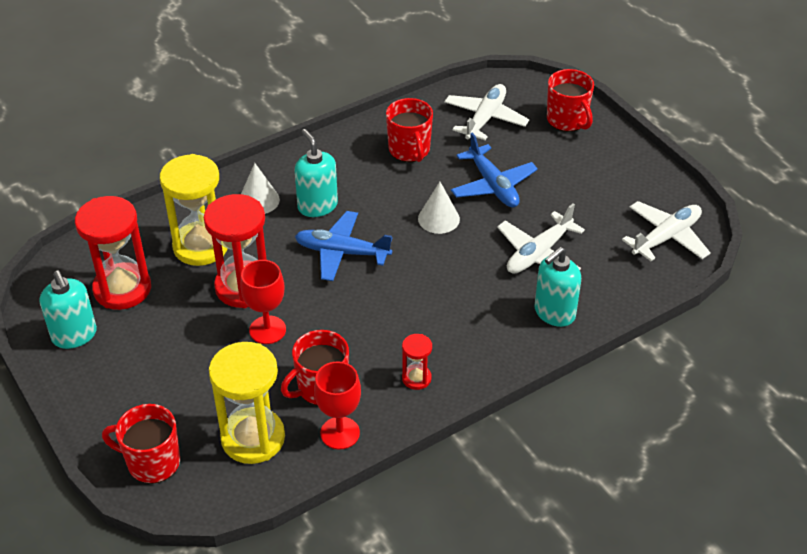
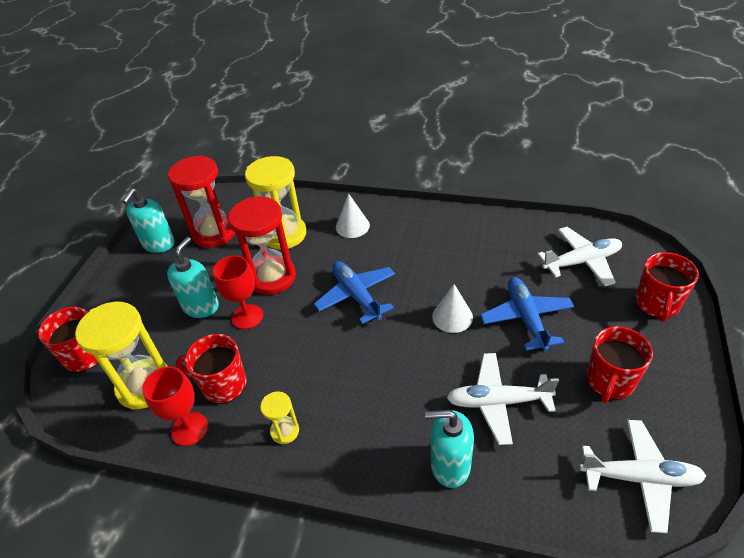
camera: 50 degrees right, 0 degrees up
(317, 206) = (382, 252): turquoise soap dispenser -> turquoise soap dispenser (201, 306)
(409, 150) = (493, 251): red mug -> red mug (610, 381)
(416, 378) = (285, 431): red hourglass -> yellow hourglass
(493, 185) = (526, 318): blue plane -> blue plane turned 150 degrees clockwise

